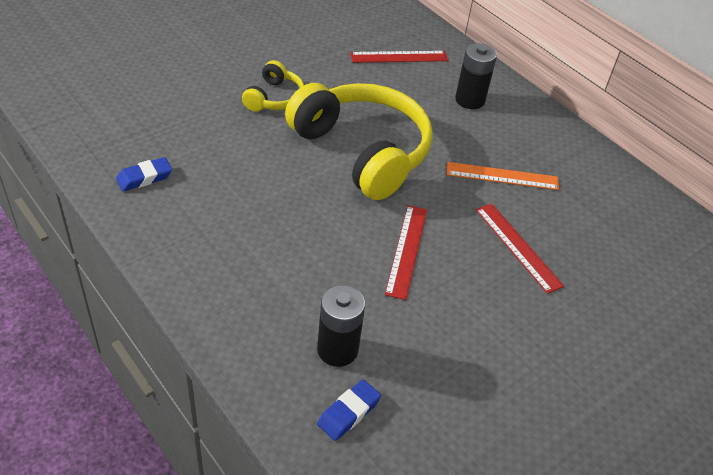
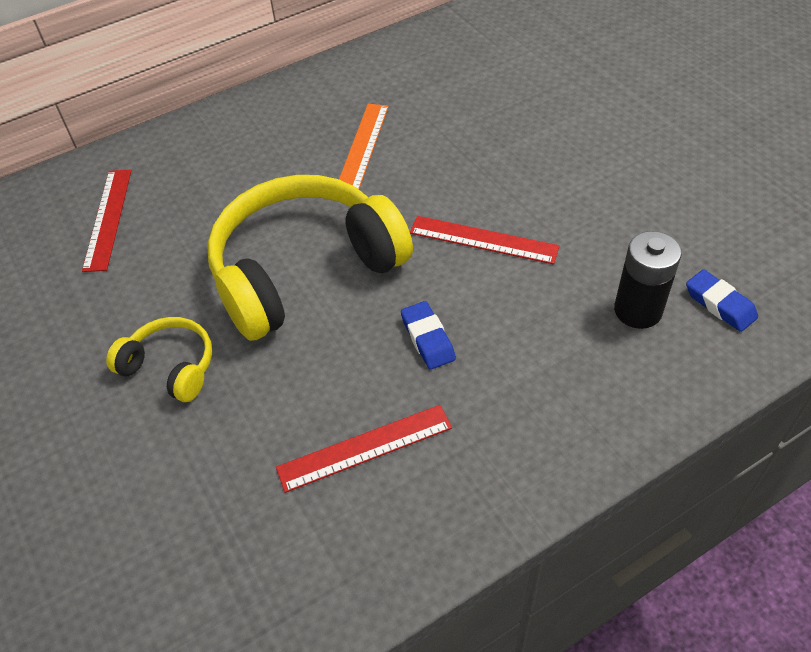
camera: 75 degrees left, 5 degrees up
(144, 177) = (336, 539): blue eraser -> blue eraser (427, 339)
(470, 100) = (219, 158): black battery -> none
(518, 247) = (475, 148): red ruler -> red ruler (365, 447)

